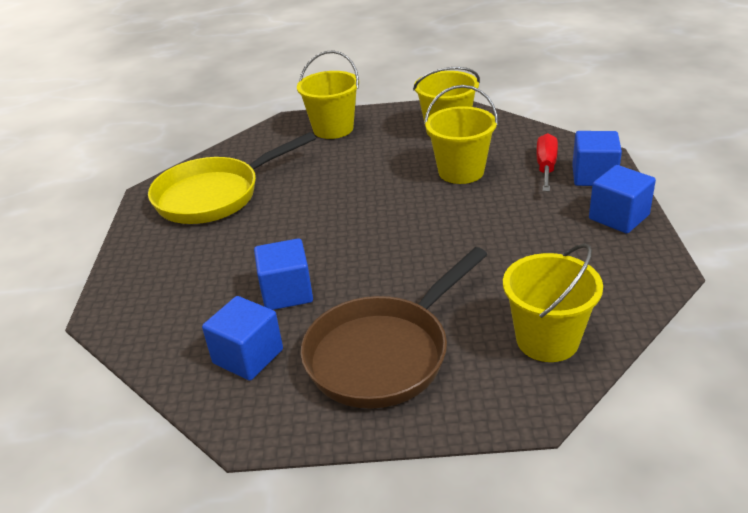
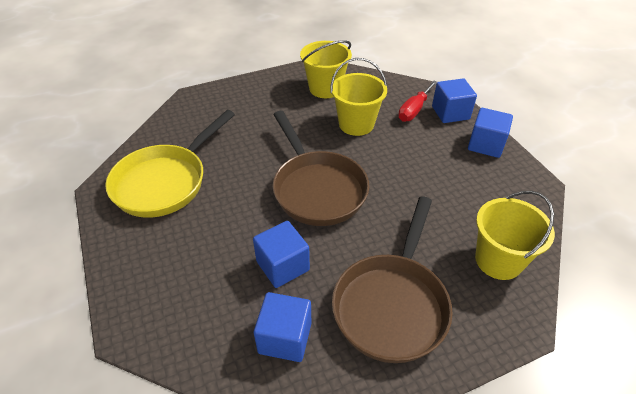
camera: 25 degrees left, 10 degrees up
(333, 129) = (233, 99): yellow bucket -> none
(371, 228) = (317, 189): none -> brown pan
(546, 167) = (414, 110): red screwdriver -> red screwdriver turned 135 degrees counterclockwise

